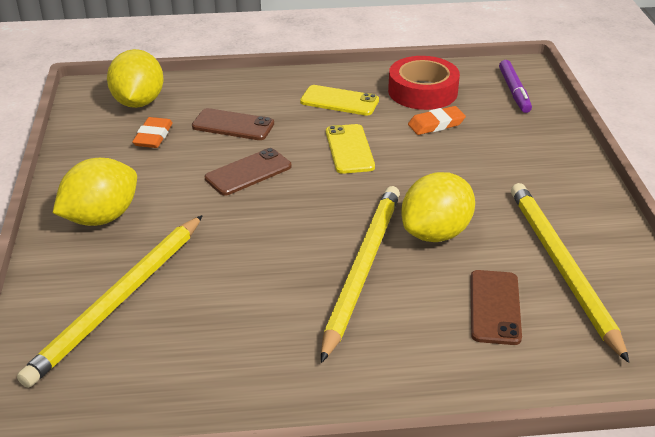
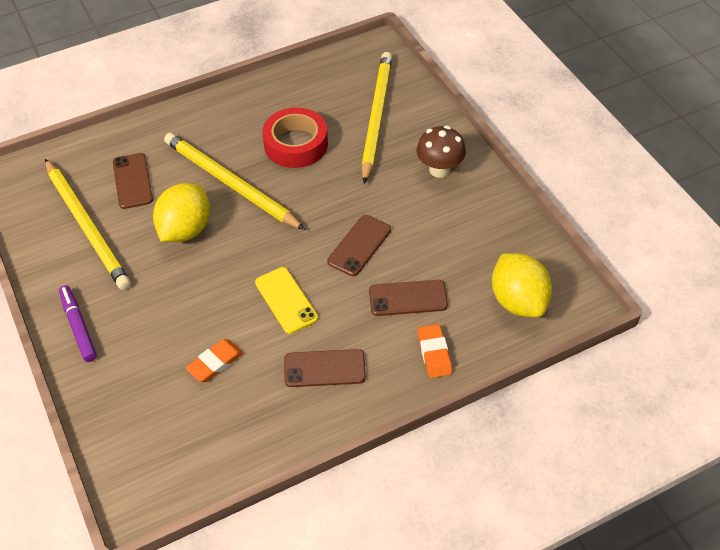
camera: 160 degrees right, 15 degrees up
(101, 218) = (439, 169): yellow lemon -> brown mushroom
(153, 136) = (468, 261): orange eraser -> orange eraser (434, 353)
(339, 101) = (324, 368): yellow phone -> brown phone
(362, 269) = (230, 183): yellow pencil -> yellow pencil turned 135 degrees clockwise
(422, 91) = (243, 415): red tape -> red tape (296, 144)
(514, 91) = (141, 450): purple marker -> purple marker (78, 327)

